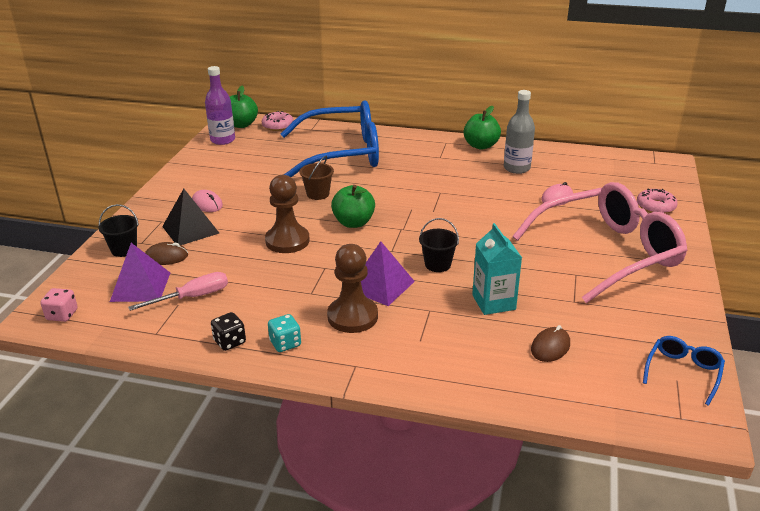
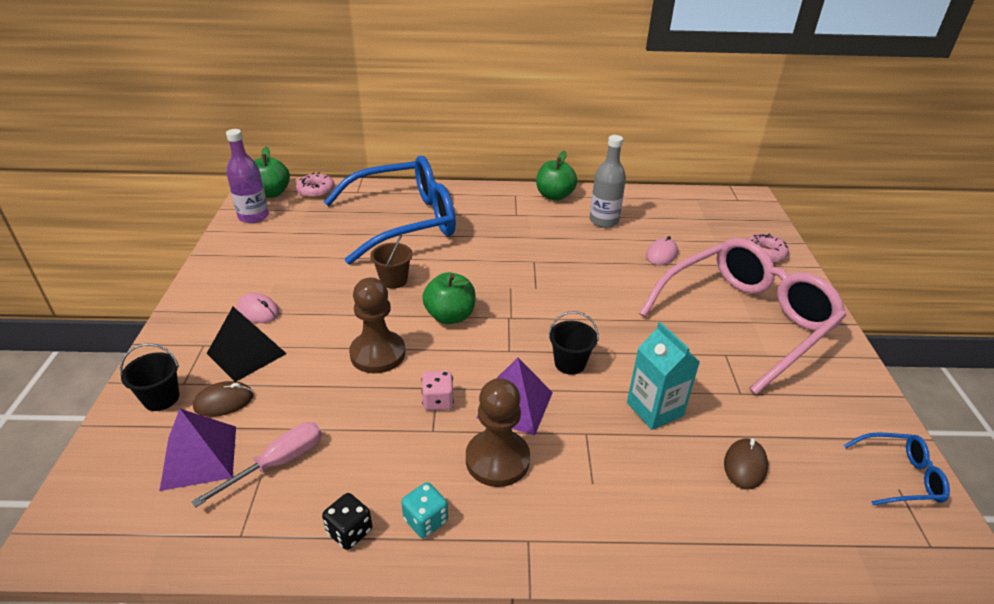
camera: 15 degrees left, 5 degrees up
(62, 315) = (91, 527): pink dice -> pink dice (438, 401)
(683, 372) = (900, 476): blue glasses -> blue glasses turned 75 degrees clockwise

